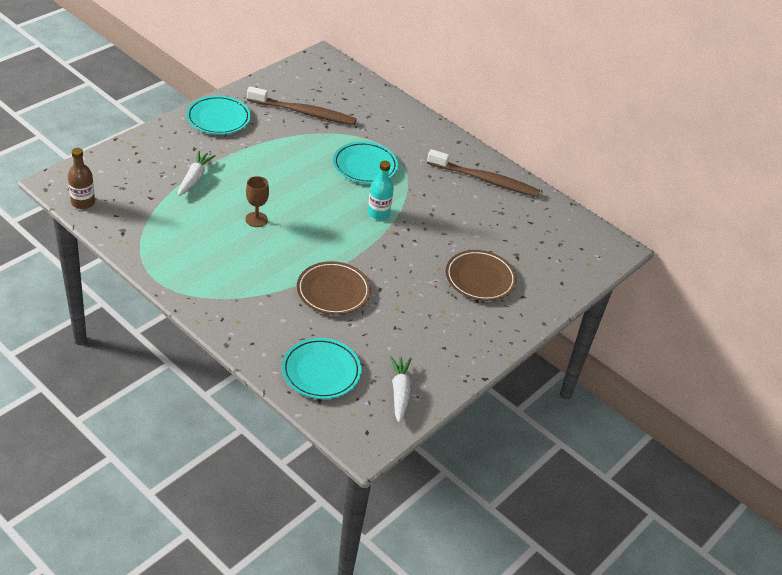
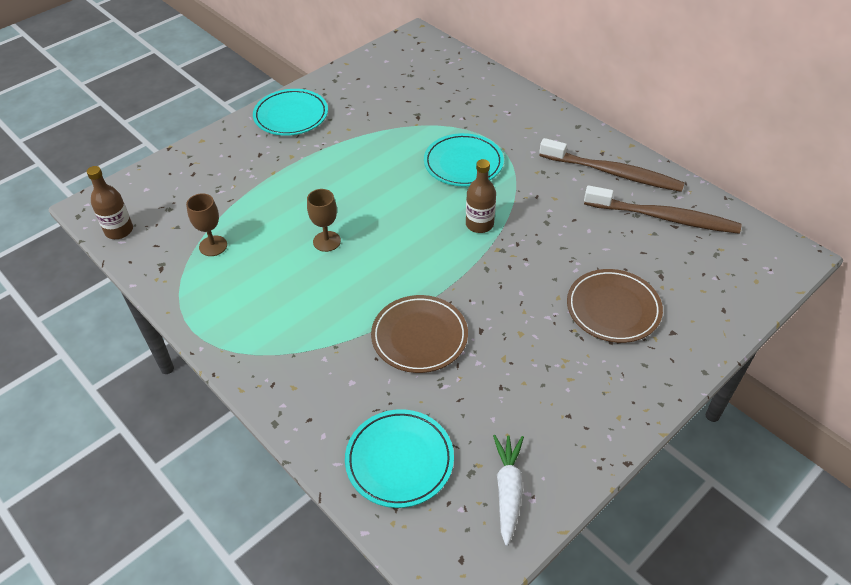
camera: 10 degrees right, 5 degrees up
(163, 218) = (213, 246): none -> brown goblet
(194, 178) = (256, 192): white carrot -> none
(304, 112) = (391, 102): brown toothbrush -> brown toothbrush (664, 217)
(378, 213) = (479, 224): turquoise bottle -> brown bottle

